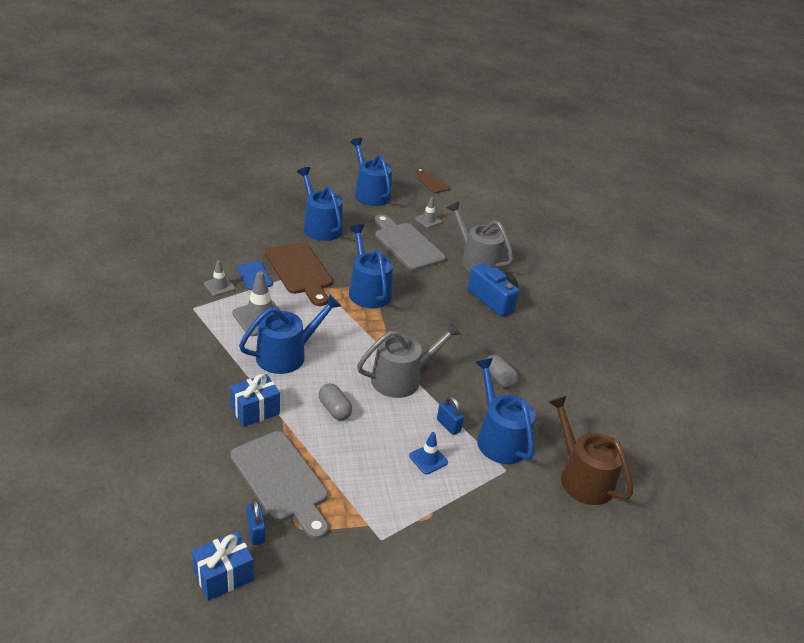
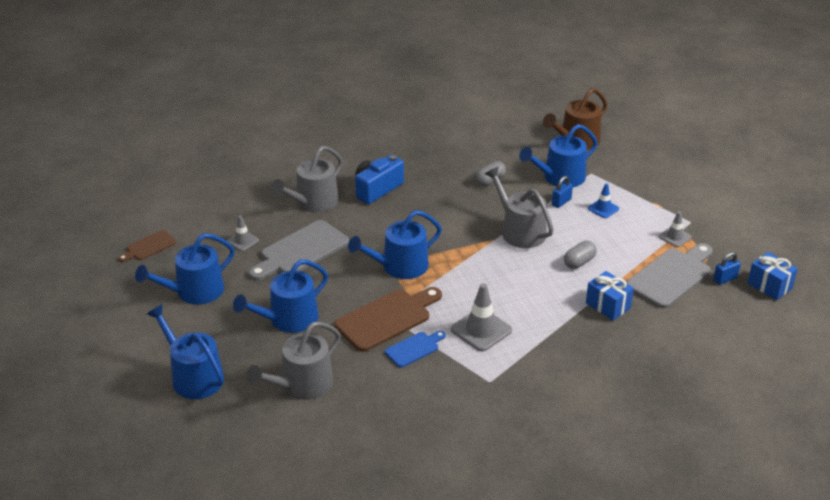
camera: 95 degrees left, 0 degrees up
(219, 286) = (442, 372): grey traffic cone -> grey traffic cone (675, 237)
(243, 221) = (302, 385): none -> grey watering can
(286, 355) = (526, 302): blue watering can -> blue watering can (193, 376)

